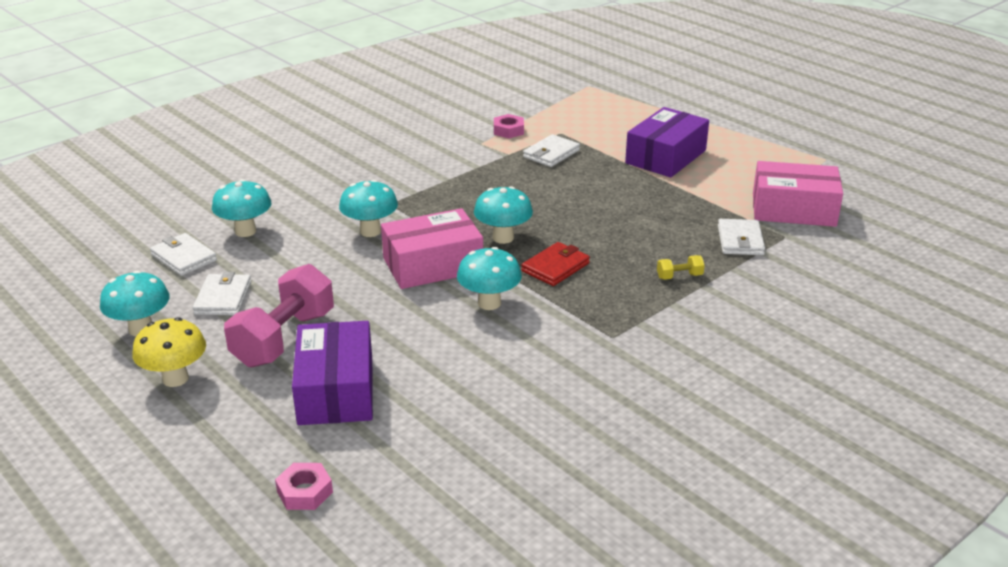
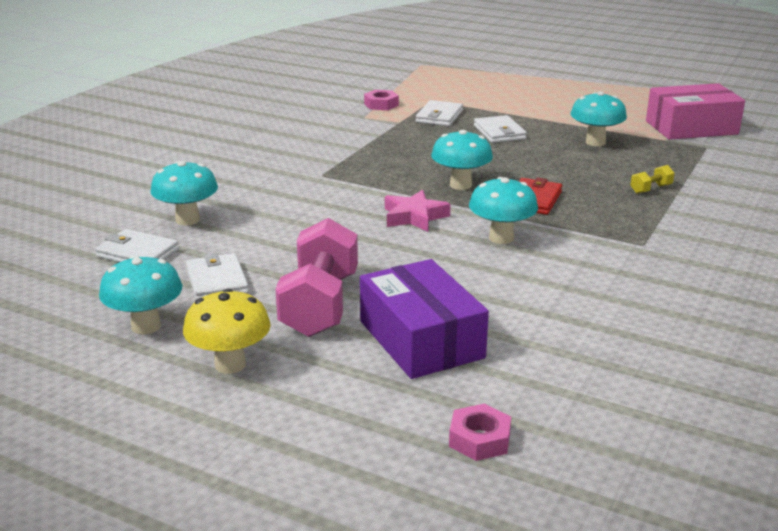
camera: 20 degrees left, 5 degrees down
(370, 231) = (323, 200): turquoise mushroom -> turquoise mushroom (595, 142)
(433, 265) = (414, 217): pink box -> pink star
(666, 157) = (544, 105): purple box -> none
(740, 240) = (673, 155): white wallet -> white wallet (499, 132)

